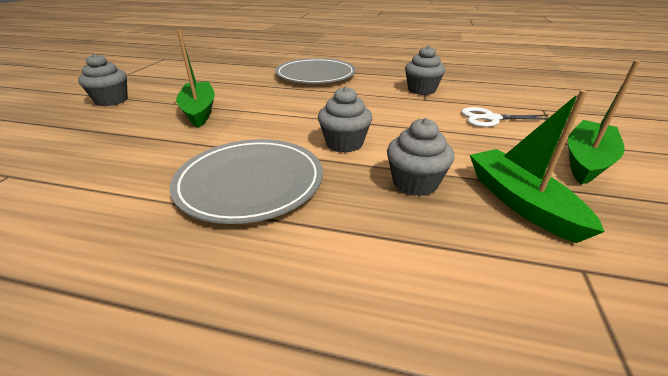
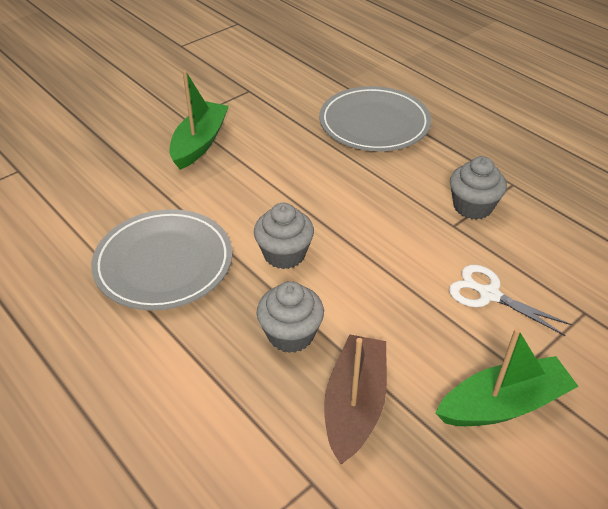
camera: 35 degrees right, 10 degrees up
(111, 100) = (138, 93): grey cupcake -> none
(520, 202) = (354, 405): green boat -> brown boat

